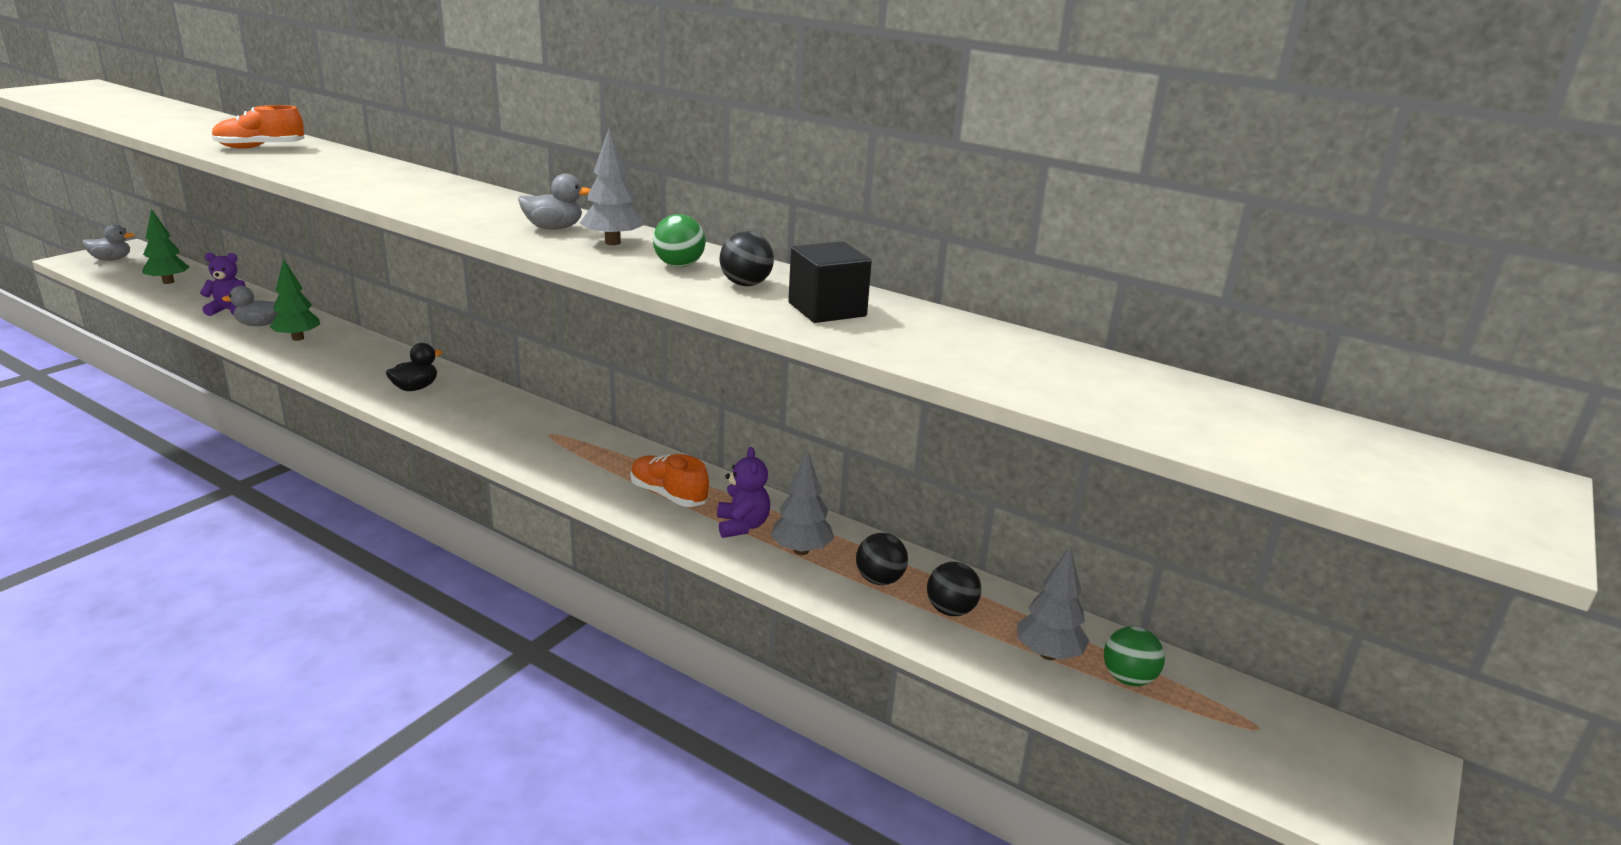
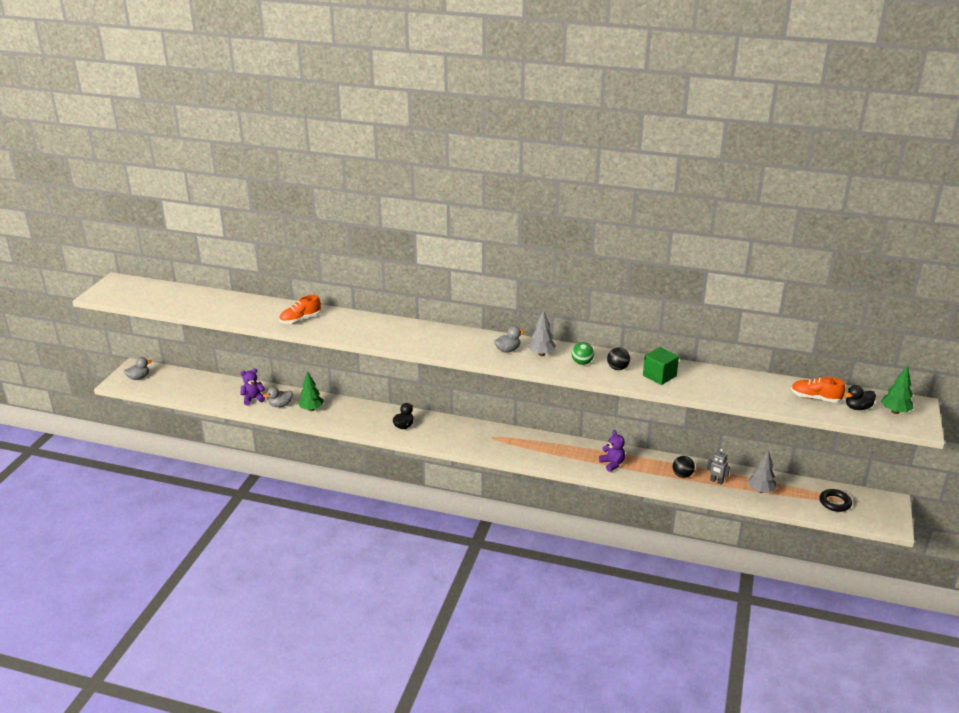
camera: 15 degrees left, 5 degrees up
(168, 282) = (193, 387): green tree -> green tree (895, 411)
(668, 495) = (570, 456): orange shoe -> orange shoe (815, 398)
(801, 550) = (643, 469): grey tree -> none
(827, 309) = (659, 376): black cube -> green cube
(950, 610) = (716, 481): black ball -> grey robot
(1128, 678) = (792, 493): green ball -> none
(1234, 729) = (835, 502): none -> black ring
(1320, 452) = (857, 408): none -> black duck

